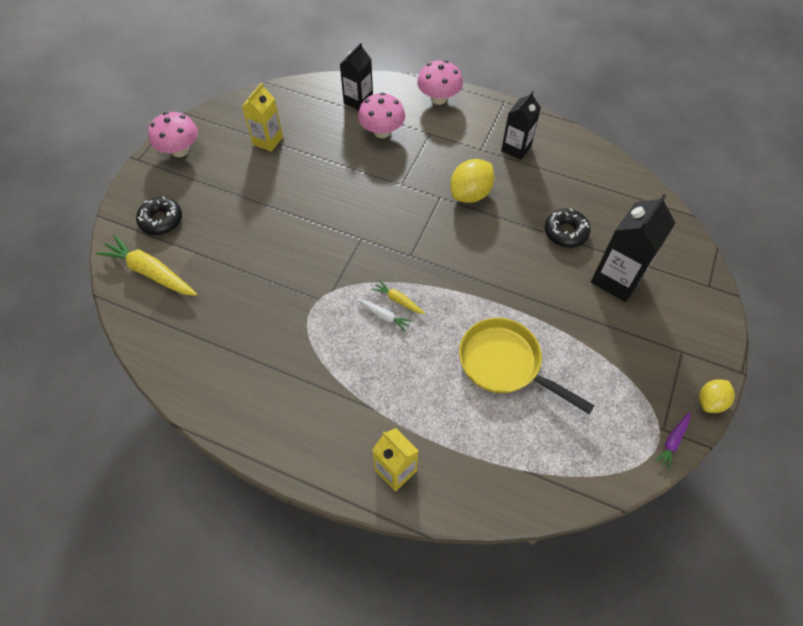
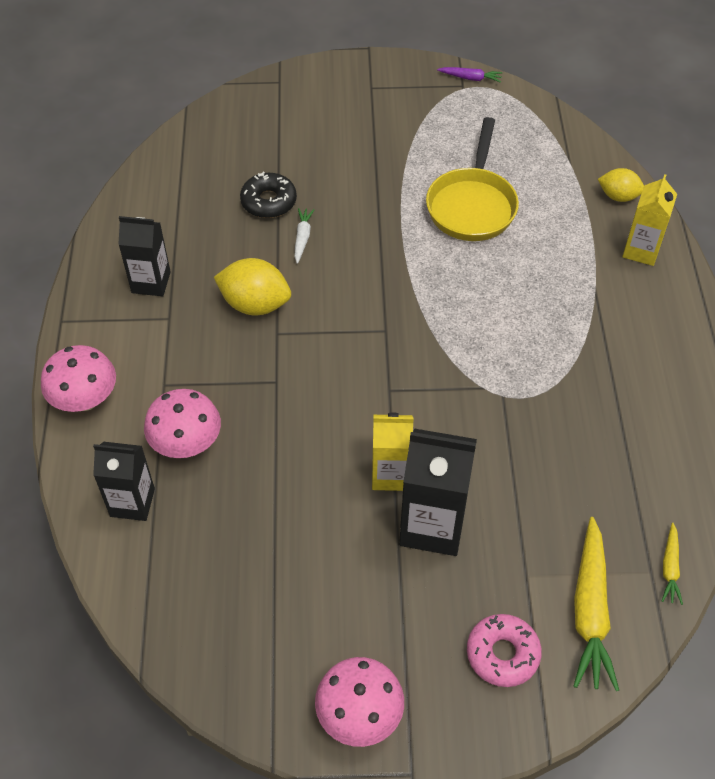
camera: 115 degrees left, 5 degrees down
(161, 220) = (502, 654): black donut -> pink donut
(267, 140) = (275, 590): yellow carton -> yellow carton (390, 474)
(384, 316) = (484, 324): white carrot -> white carrot (302, 238)
(398, 300) = (455, 318): yellow carrot -> yellow carrot (670, 568)
(616, 279) = (311, 147): black carton -> black carton (432, 525)
(710, 401) = (413, 62): yellow lemon -> yellow lemon (618, 196)

